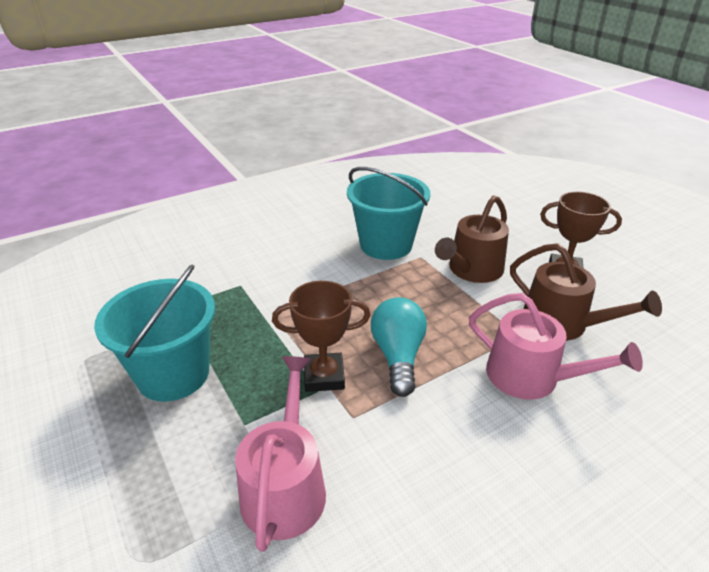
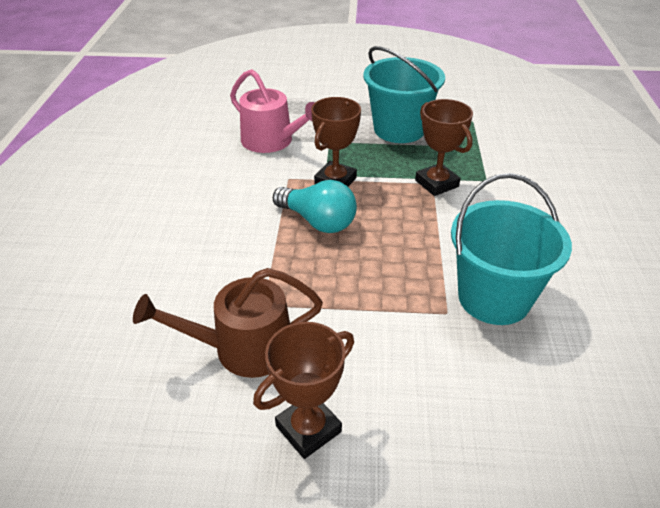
camera: 125 degrees right, 5 degrees up
(270, 309) = (436, 183): none -> brown trophy
(472, 270) = (387, 340): brown watering can -> none
(531, 377) = (219, 277): pink watering can -> none

